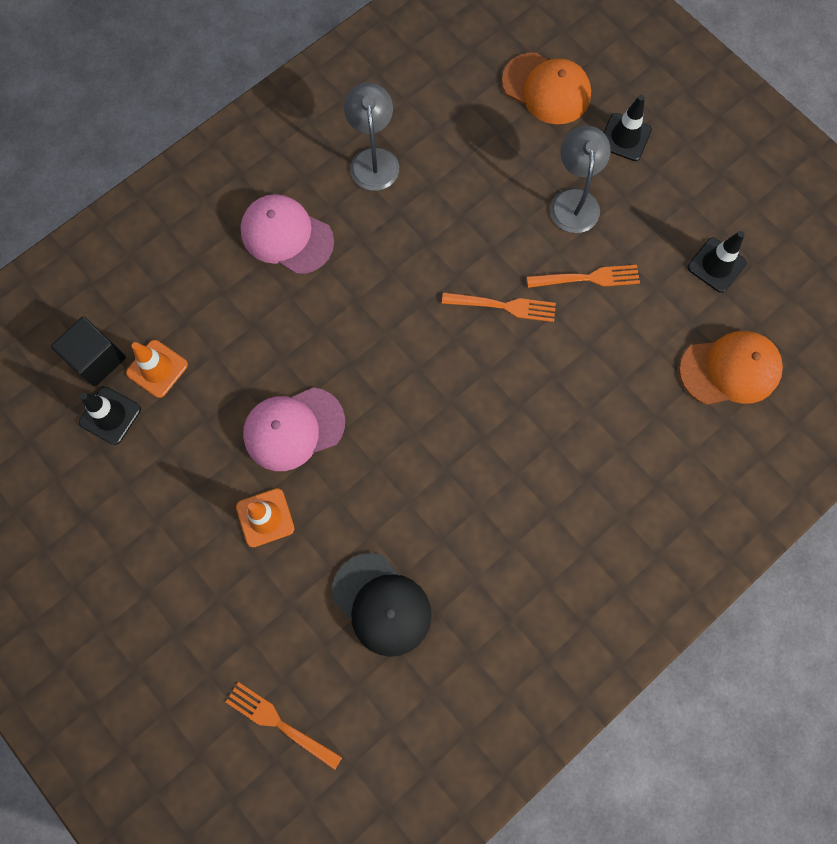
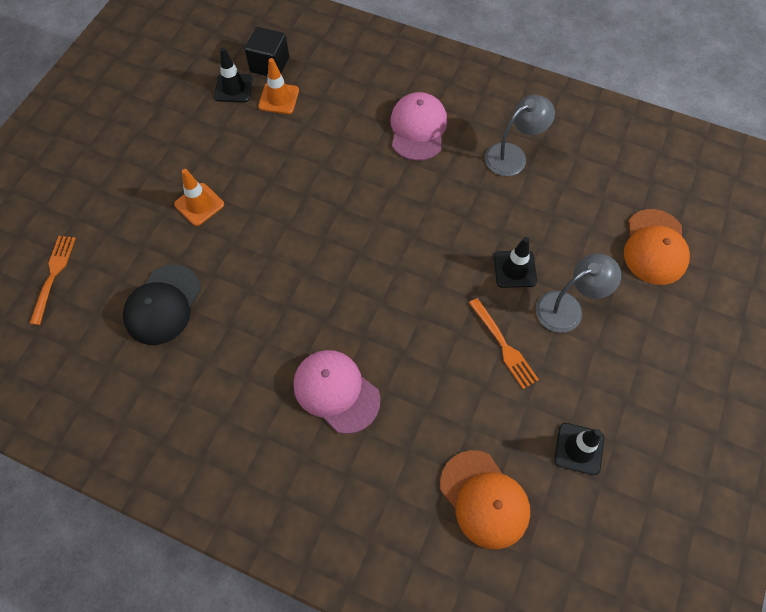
camera: 65 degrees right, 10 degrees down
(293, 429) = (273, 194): pink cap -> pink cap (336, 391)
(503, 306) = (443, 292): orange fork -> none
(625, 137) = (652, 324): black traffic cone -> black traffic cone (514, 269)

